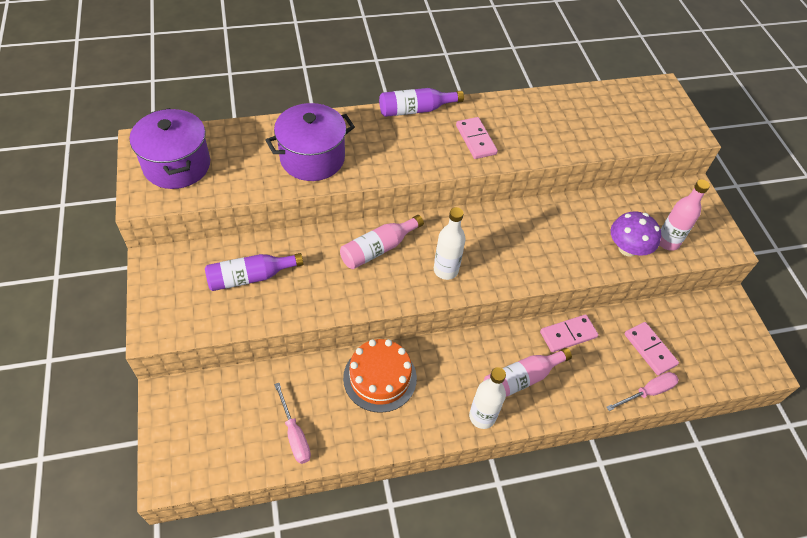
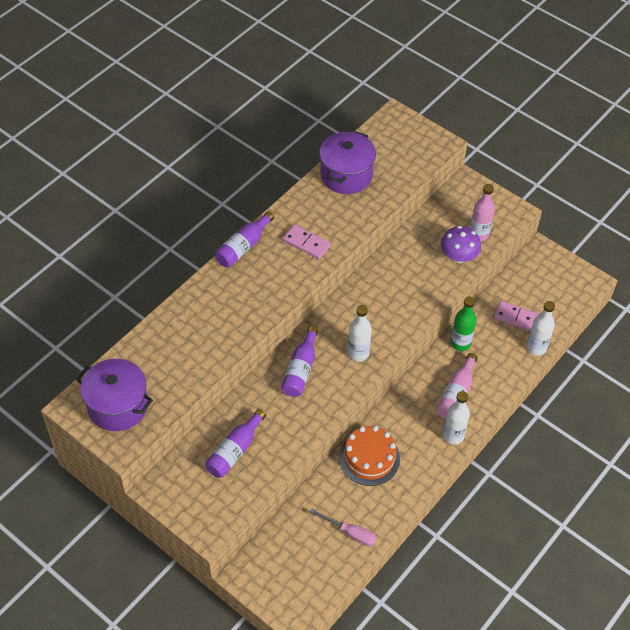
camera: 35 degrees left, 0 degrees up
(312, 158) = (208, 334): purple pot -> purple pot (346, 175)
(378, 249) = (300, 369): pink bottle -> purple bottle
(568, 334) = (460, 343): pink domino -> green bottle
(647, 392) = (536, 347): pink screwdriver -> white bottle

